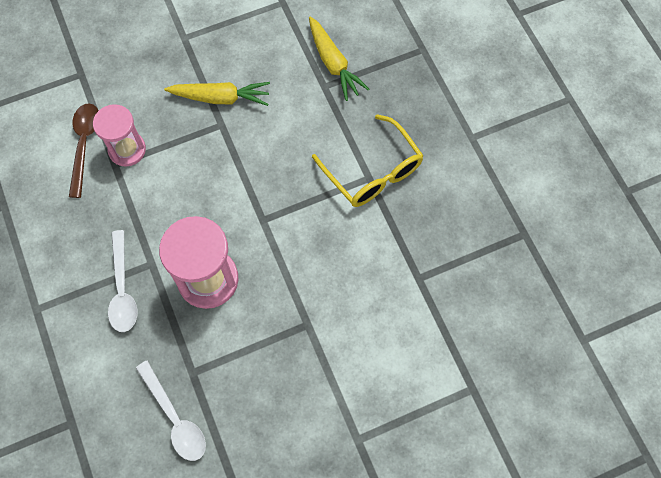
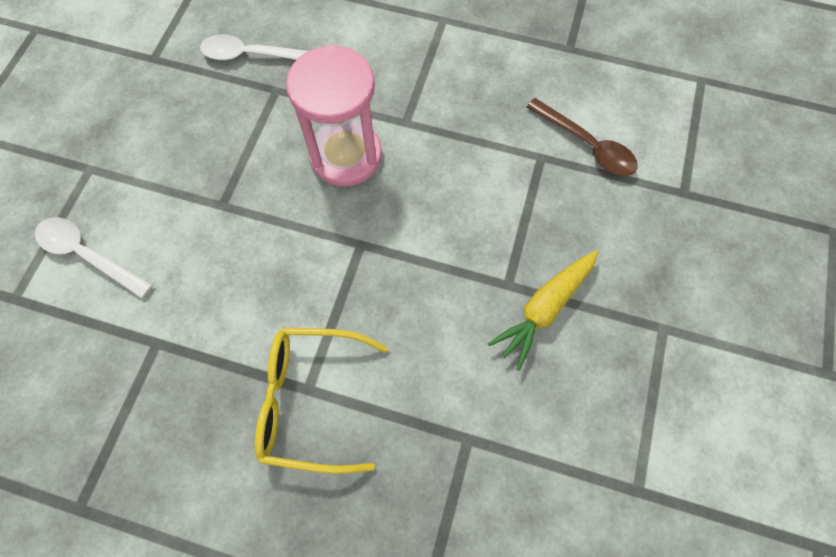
camera: 130 degrees right, 0 degrees up
(122, 289) = (401, 86): white spoon -> white spoon (88, 255)
(127, 150) = (550, 177): pink hourglass -> none
(333, 63) = (491, 478): yellow carrot -> none

